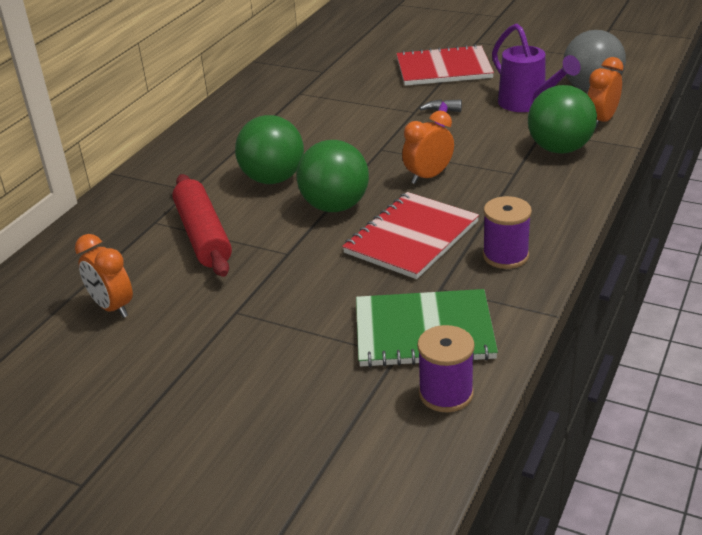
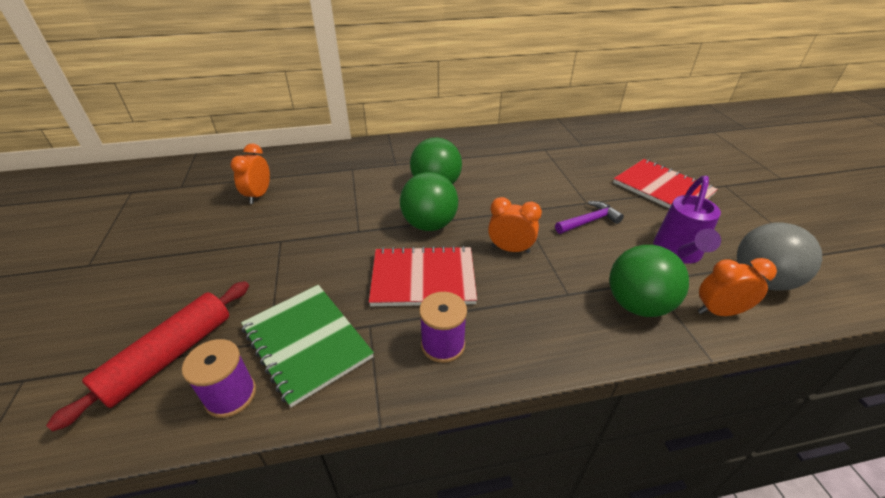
camera: 50 degrees right, 5 degrees up
(203, 235) = (352, 191): red rolling pin -> red rolling pin (170, 356)

